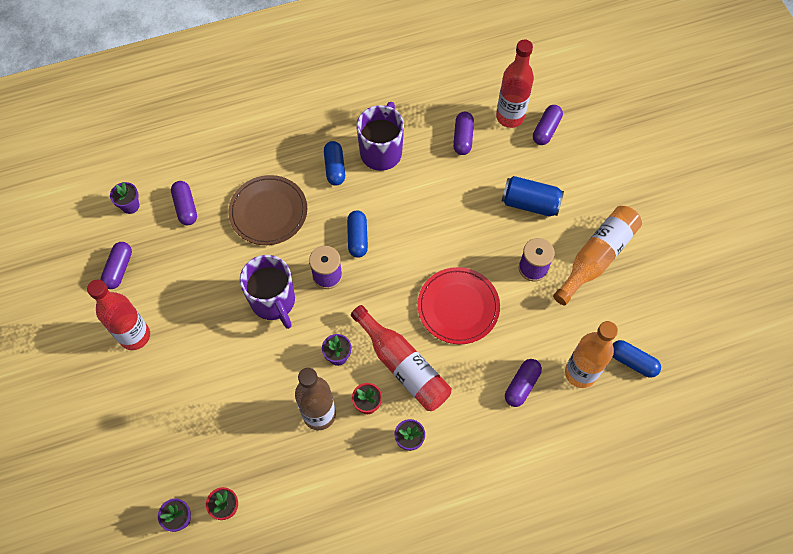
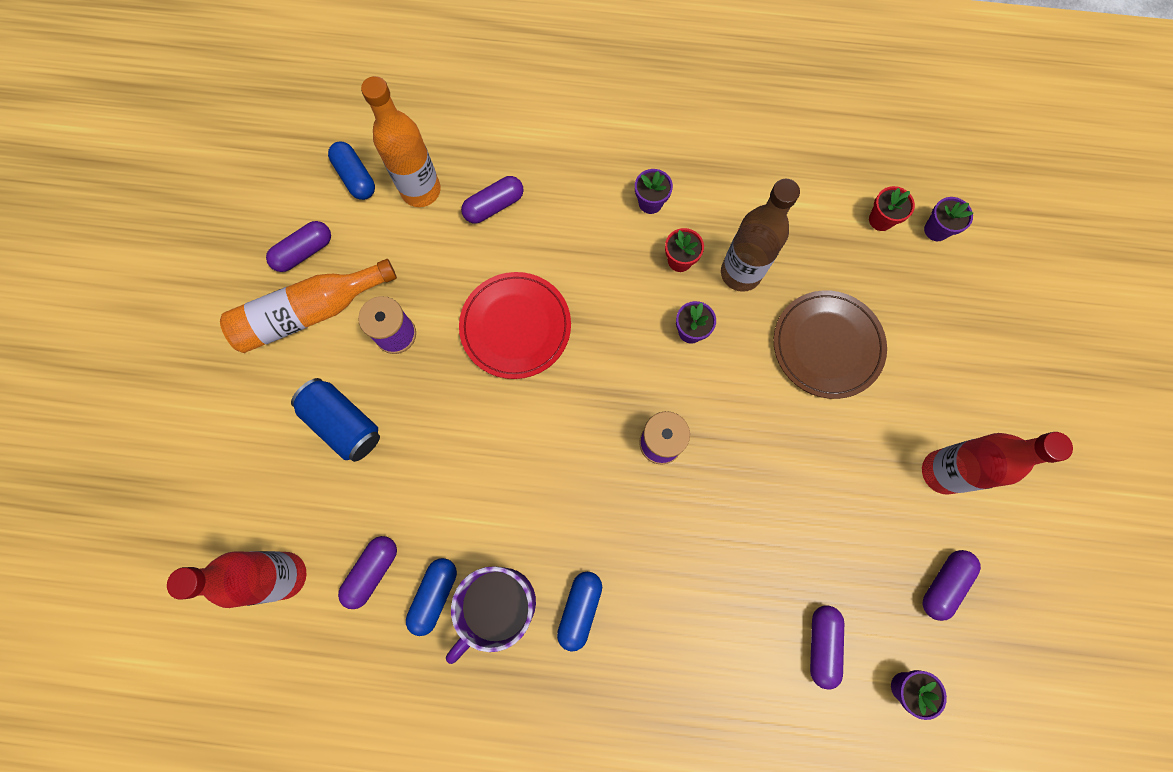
camera: 155 degrees left, 10 degrees up
(268, 212) = (704, 579): brown plate -> brown plate (827, 346)
(273, 302) = (744, 438): purple mug -> none
(357, 238) = (597, 480): blue capsule -> blue capsule (434, 595)
(403, 366) = (617, 286): red bottle -> none
(546, 130) = (248, 528): purple capsule -> purple capsule (304, 252)

